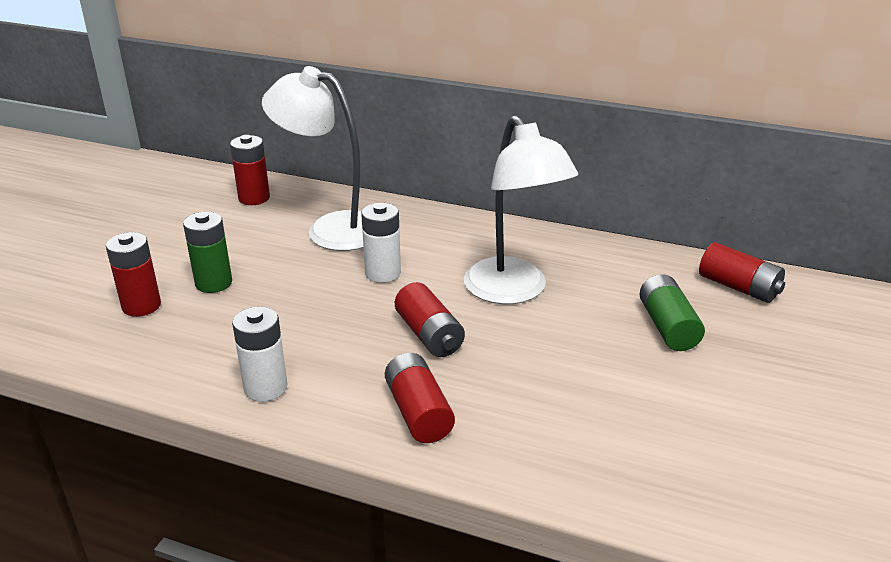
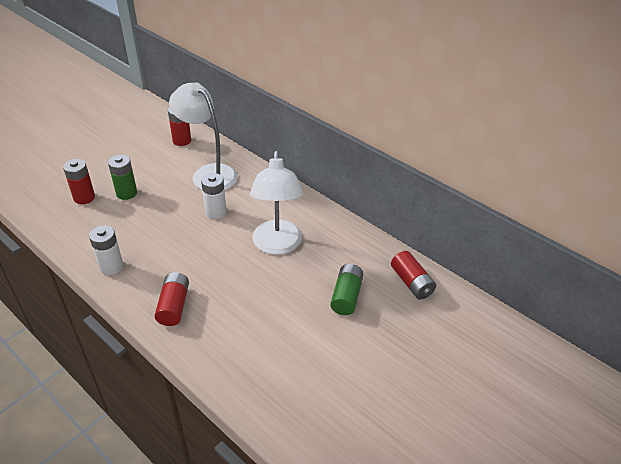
camera: 20 degrees right, 10 degrees up
(429, 335) = (212, 260): red battery -> none

